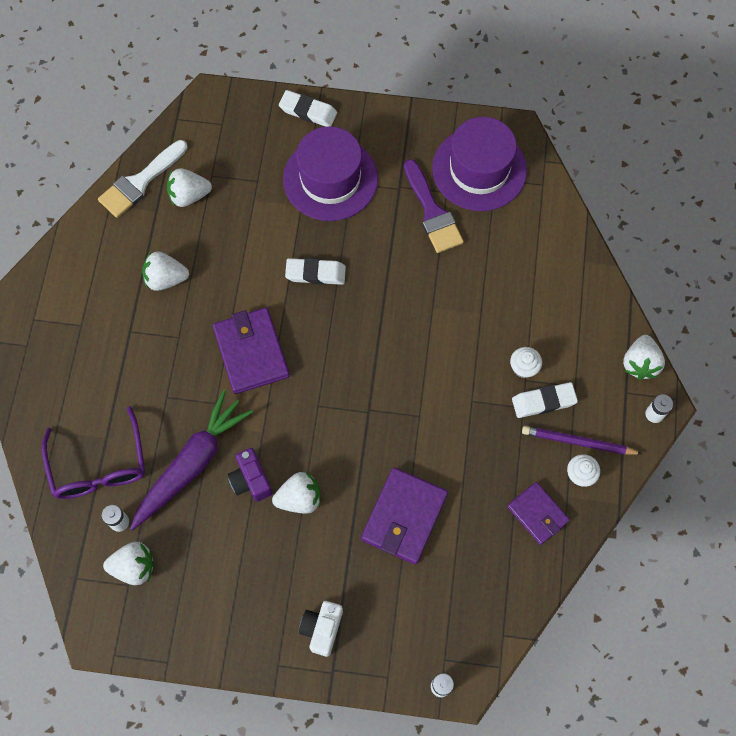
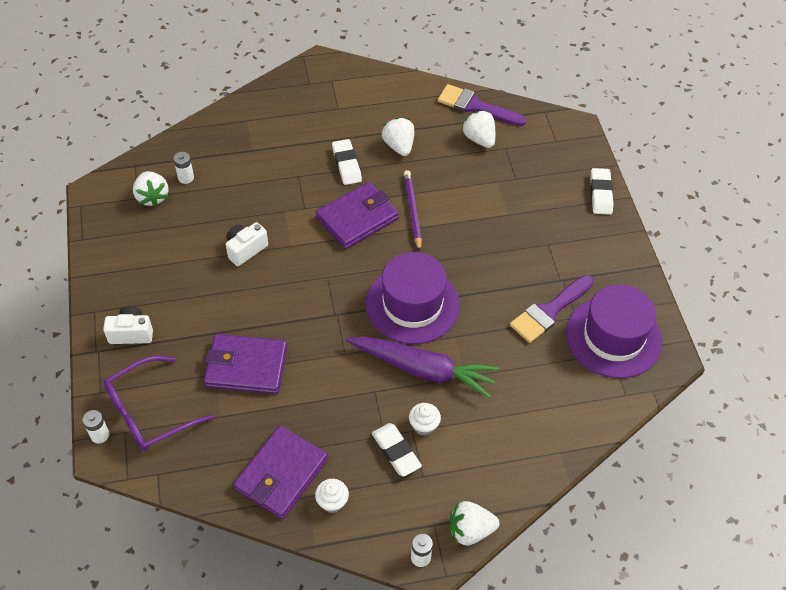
camera: 70 degrees right, 15 degrees down
(99, 466) = (227, 153): purple glasses -> purple glasses (149, 412)
(140, 182) = (476, 106): white brush -> purple brush
(192, 464) = (247, 208): purple carrot -> purple carrot (423, 369)
(251, 480) = (245, 249): purple camera -> white camera
(299, 498) = (240, 286): white strawberry -> none
(315, 273) = (448, 242): white eraser -> white eraser (346, 165)
(330, 179) = (543, 227): purple hat -> purple hat (412, 304)
(537, 514) = (281, 474): purple wallet -> purple wallet, size x1.57
(578, 442) = (365, 492): purple pencil -> purple pencil (412, 211)

